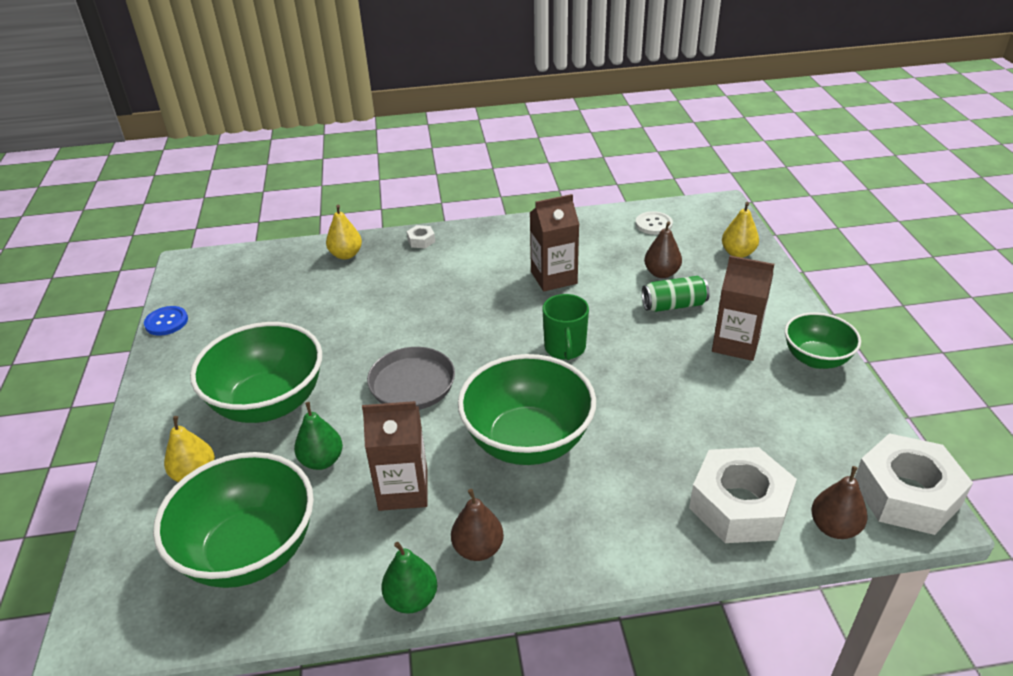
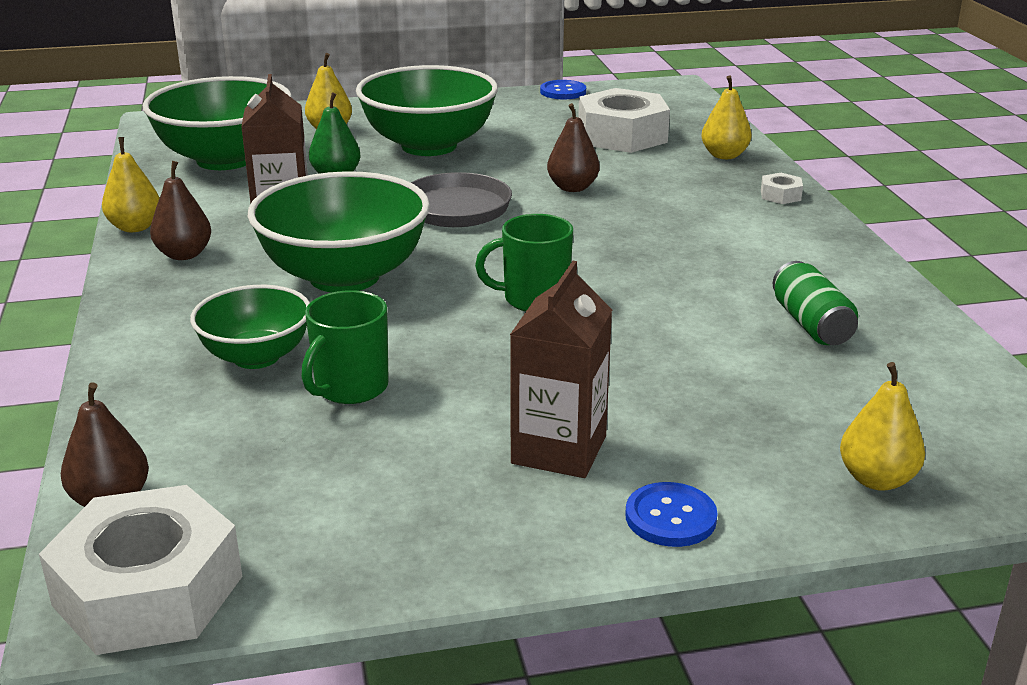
camera: 85 degrees right, 10 degrees down
(411, 599) = (135, 227): green pear -> yellow pear
(553, 277) = (717, 290): brown carton -> none
(653, 224) = (940, 385): white button -> none
(661, 273) = (764, 386): brown pear -> brown pear (572, 188)
(674, 305) = (664, 393): green can -> green can (811, 324)
(686, 428) = (350, 388): none -> green mug
(739, 505) = (185, 421): white nut -> white nut (622, 135)
(783, 312) = (670, 517): none -> blue button
(816, 359) = (520, 539): green bowl -> green bowl (256, 357)

